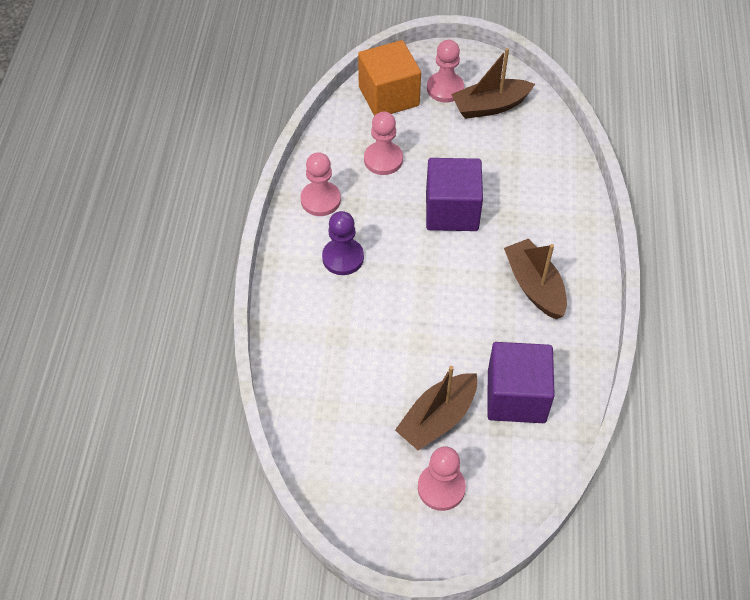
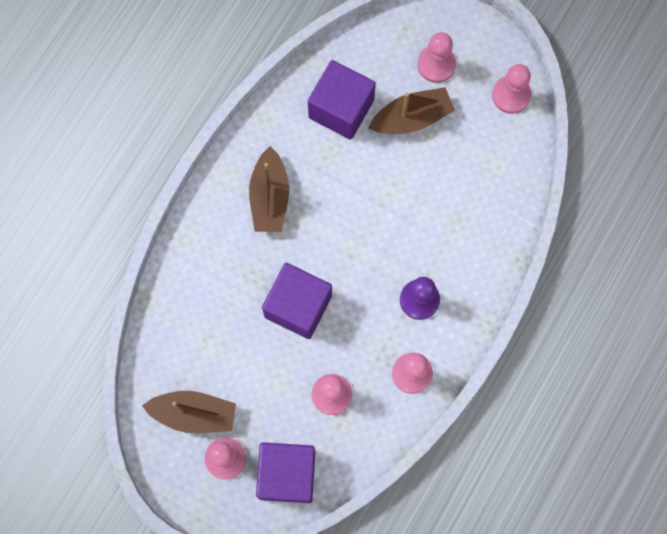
camera: 155 degrees left, 20 degrees up
(341, 490) = (511, 95): none -> pink pawn
(388, 96) = (287, 474): orange cube -> purple cube

